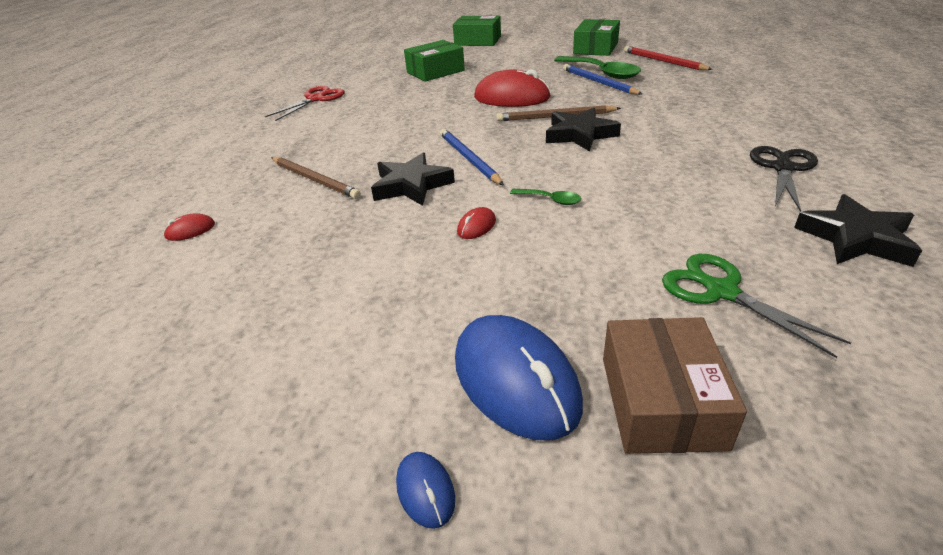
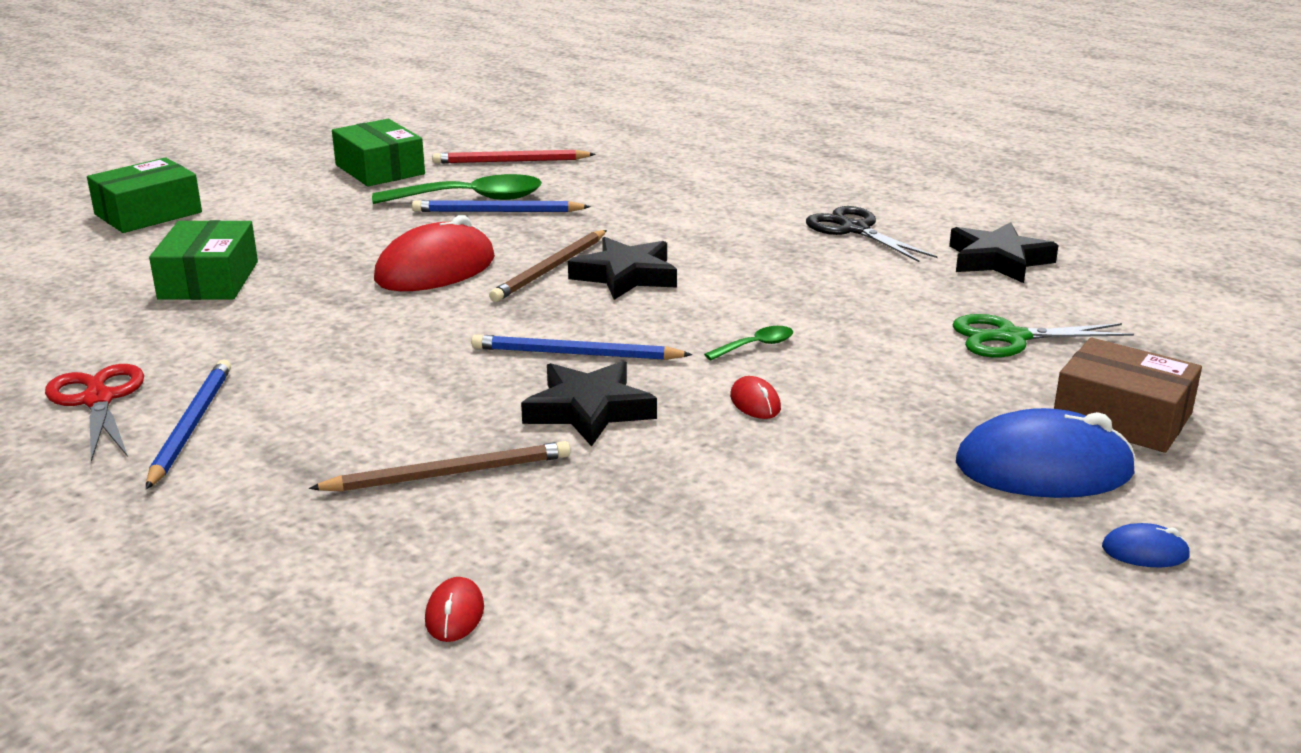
camera: 60 degrees left, 10 degrees down
(311, 119) = (191, 425): none -> blue pencil

